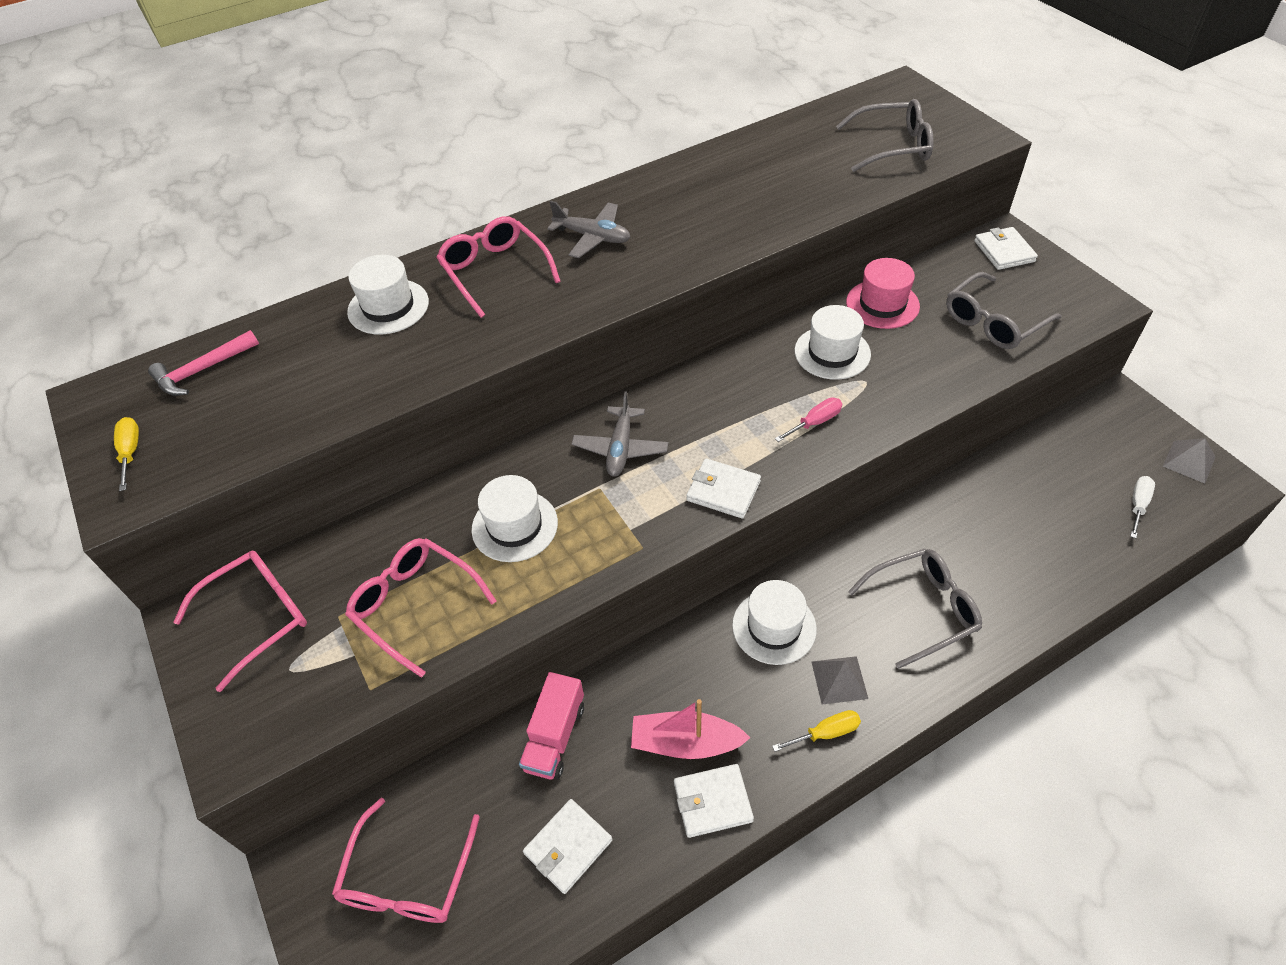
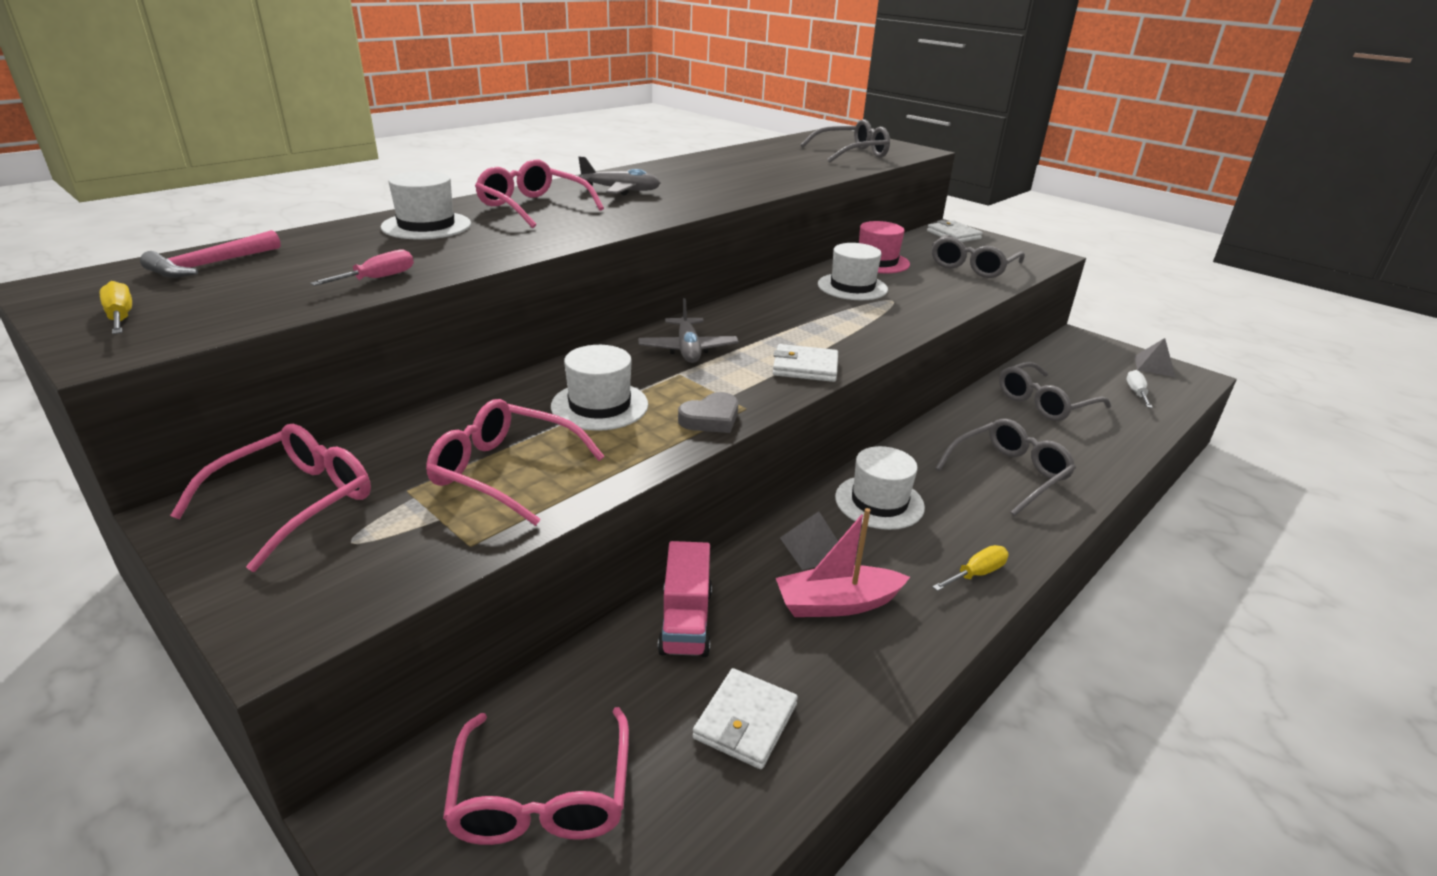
camera: 20 degrees left, 20 degrees down
(605, 559) = (711, 419): none -> grey heart
(712, 802) = (892, 649): white wallet -> none
(815, 422) = (864, 323): pink screwdriver -> pink screwdriver (378, 278)
(839, 680) = (965, 532): grey pyramid -> grey pyramid (814, 548)
(1018, 508) = (1045, 403): none -> grey glasses

